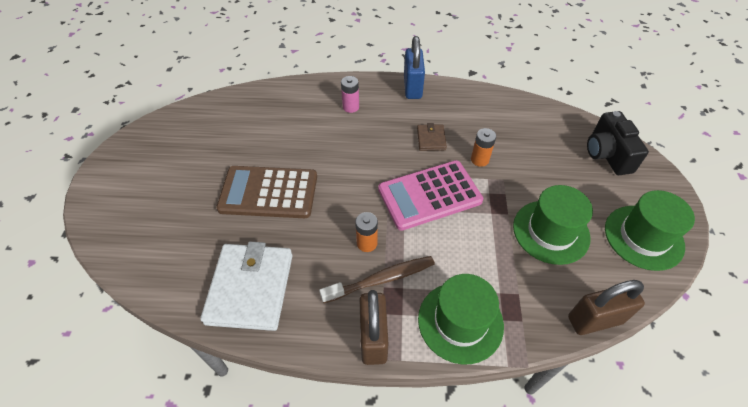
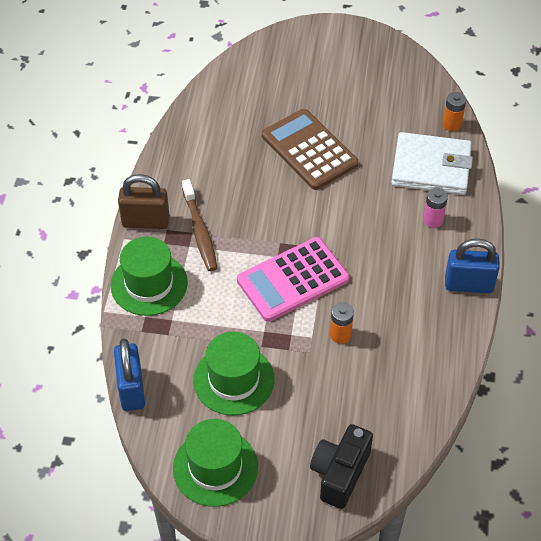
camera: 95 degrees right, 0 degrees up
(250, 288) = (205, 141): white wallet -> white wallet (431, 167)
(268, 192) = (309, 150): brown calculator -> brown calculator turned 45 degrees counterclockwise
(367, 243) = (240, 223): orange battery -> orange battery (452, 124)
(429, 195) = (293, 280): pink calculator -> pink calculator turned 105 degrees counterclockwise
(431, 139) = (376, 292): brown wallet -> none
(594, 320) = (131, 389): brown padlock -> blue padlock
(607, 154) = (340, 473): black camera -> black camera turned 60 degrees counterclockwise

